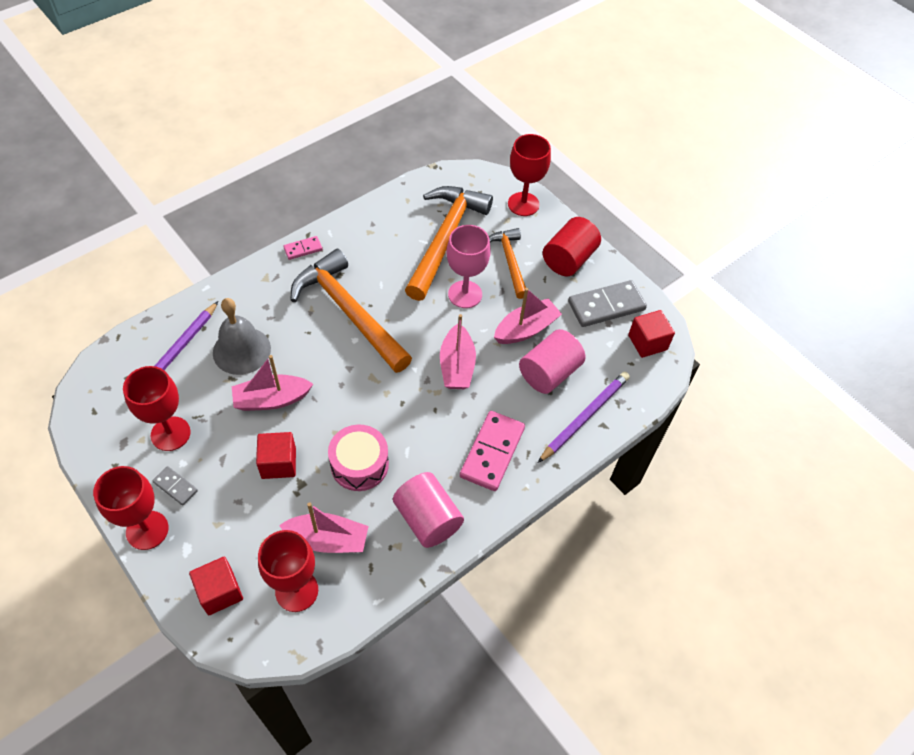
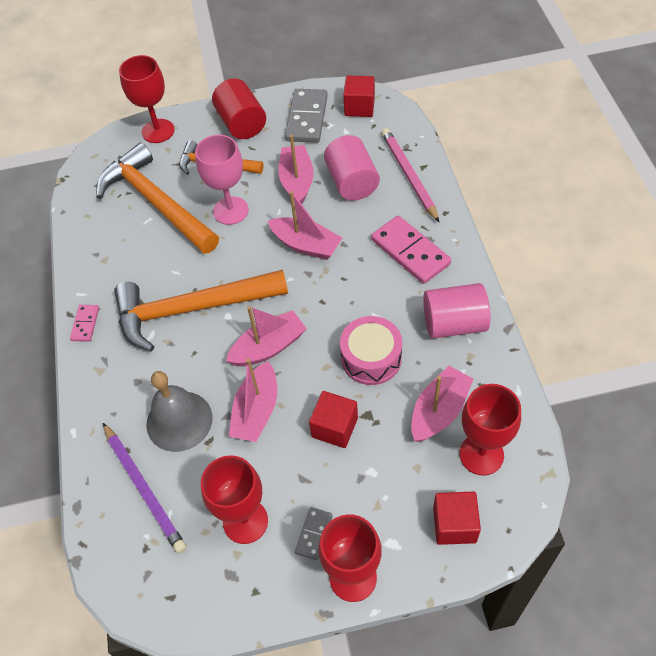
camera: 55 degrees left, 0 degrees up
(175, 486) = (313, 534): grey domino -> grey domino turned 45 degrees counterclockwise
(336, 382) = (268, 347): none -> pink boat
(584, 417) = (409, 175): purple pencil -> pink pencil

